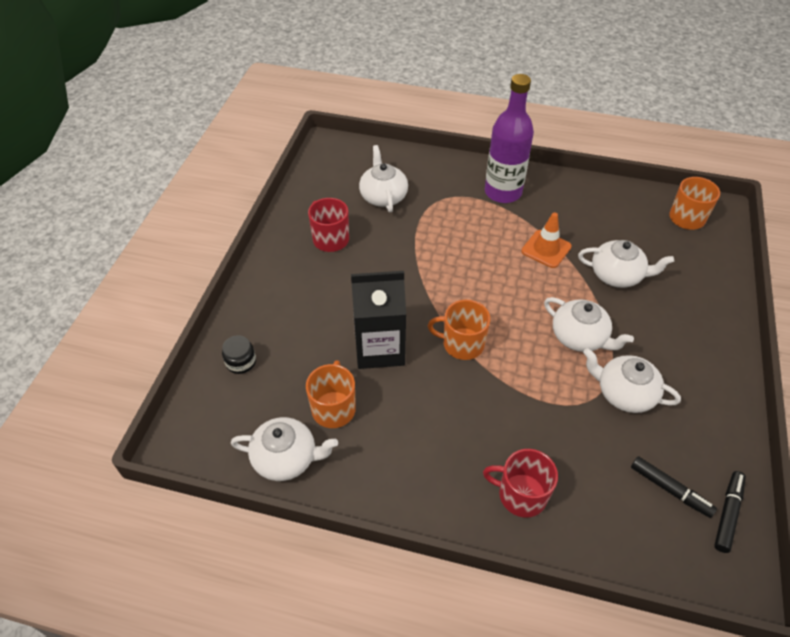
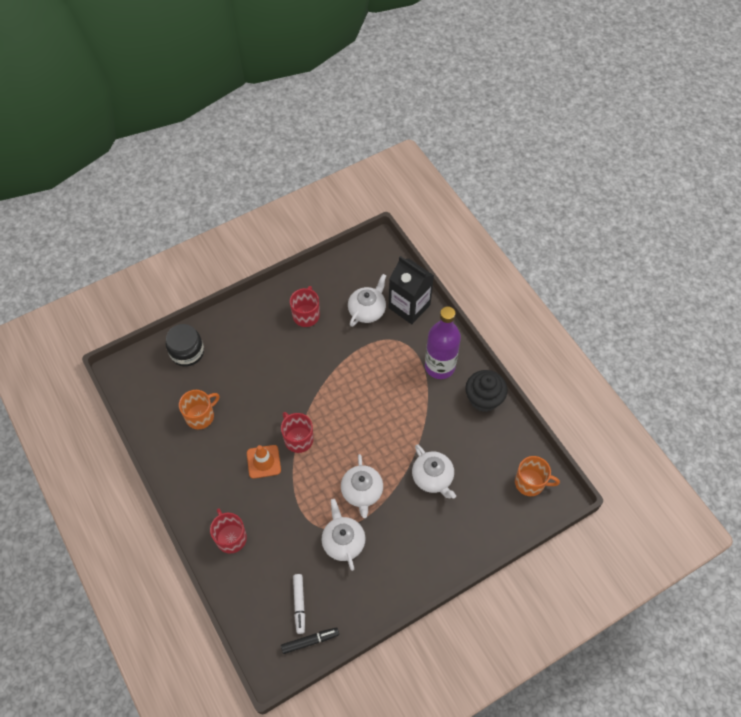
camera: 45 degrees right, 10 degrees up
(241, 362) = (187, 352): black jar -> black jar, size x1.71
(286, 458) = (155, 421): white teapot -> none
(379, 348) = (256, 404): black carton -> black carton (409, 306)
(462, 344) = (298, 439): orange mug -> red mug
(546, 249) = (415, 425): orange traffic cone -> orange traffic cone (263, 461)
(569, 189) = (483, 399): none -> black cupcake
(670, 489) = (299, 604): black marker -> white marker

